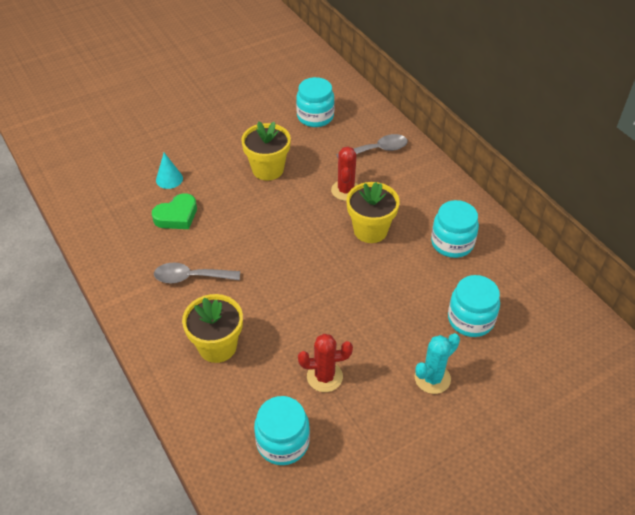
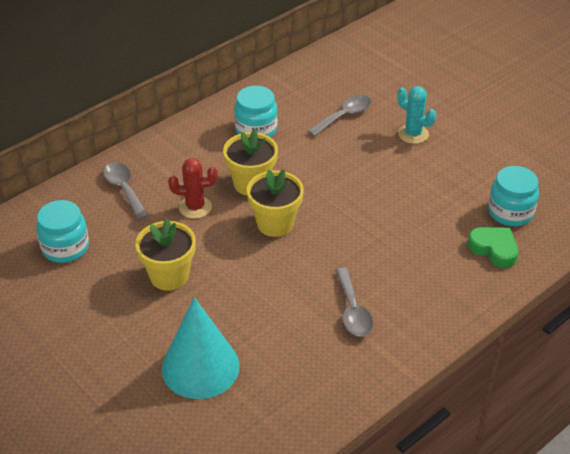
camera: 100 degrees left, 5 degrees down
(169, 179) = (200, 367): turquoise cone -> turquoise cone, size x2.20
(177, 216) = (263, 344): green heart -> green heart (494, 249)
(217, 346) = (432, 272): yellow flower pot -> yellow flower pot (275, 223)
(324, 377) = (437, 195): red cactus -> none
(470, 319) = (344, 116): turquoise jar -> grey spoon

